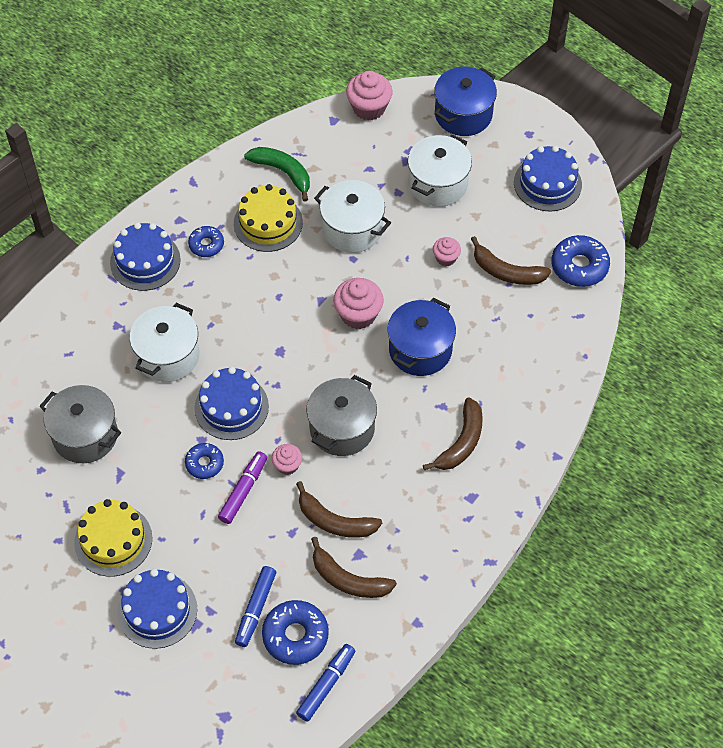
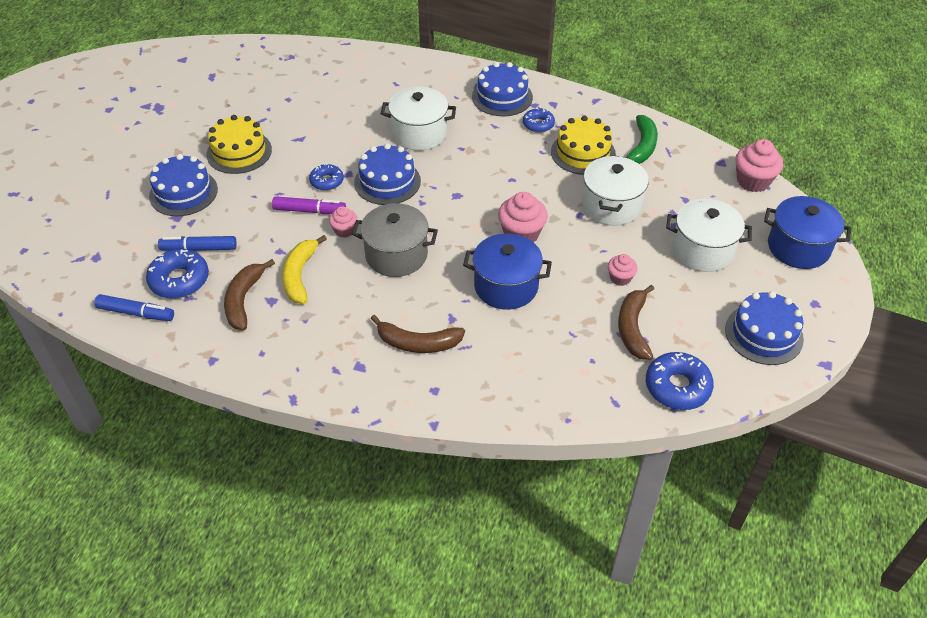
camera: 70 degrees right, 10 degrees down
(85, 435) = (326, 112): grey pot -> none
(335, 521) = (300, 275): brown banana -> yellow banana

